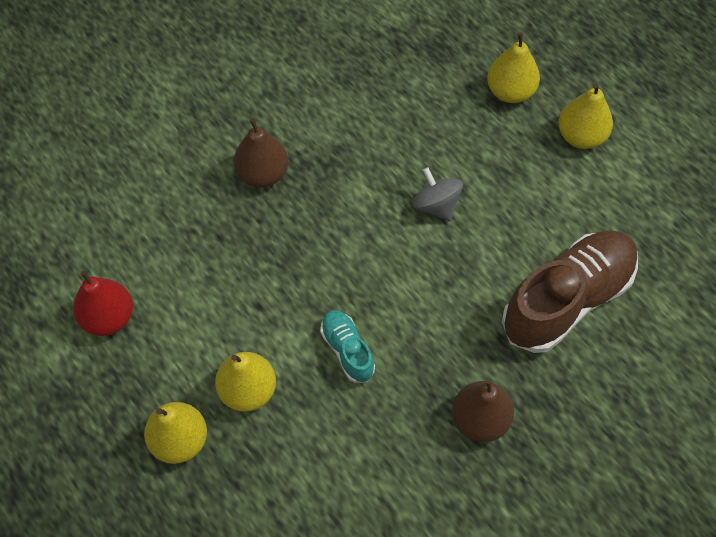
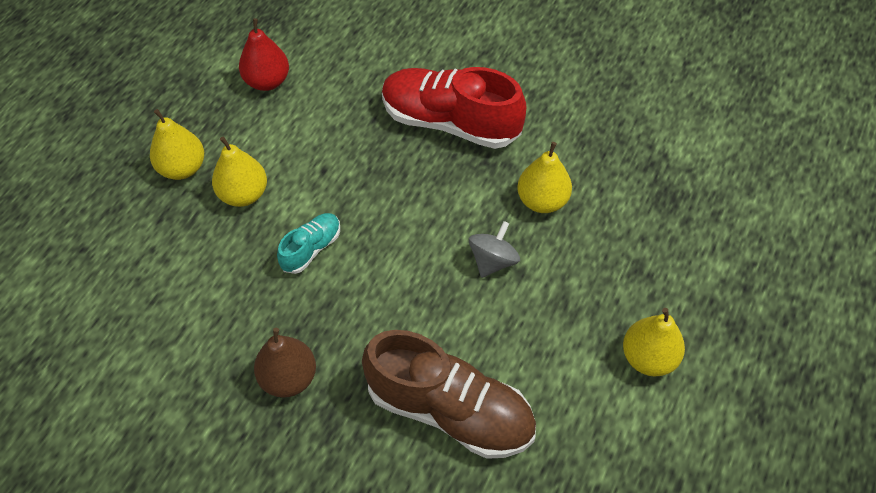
camera: 65 degrees right, 5 degrees down
(263, 174) = (450, 122): brown pear -> red shoe
(510, 91) = (660, 276): yellow pear -> yellow pear (542, 201)

